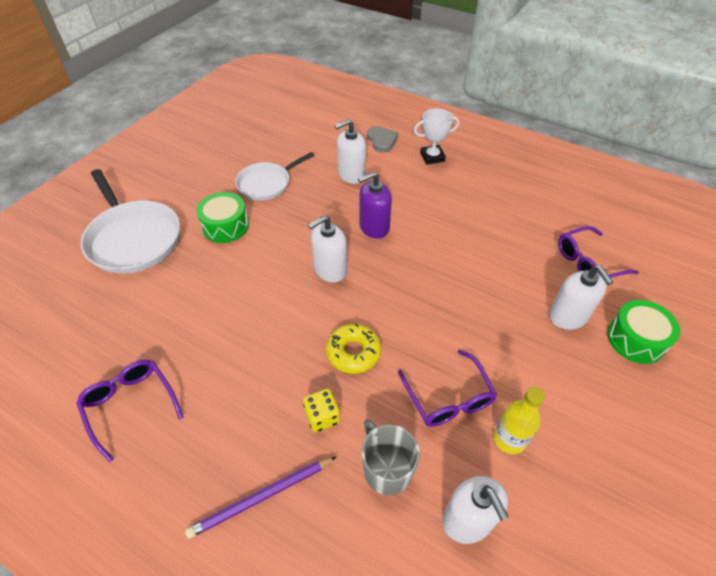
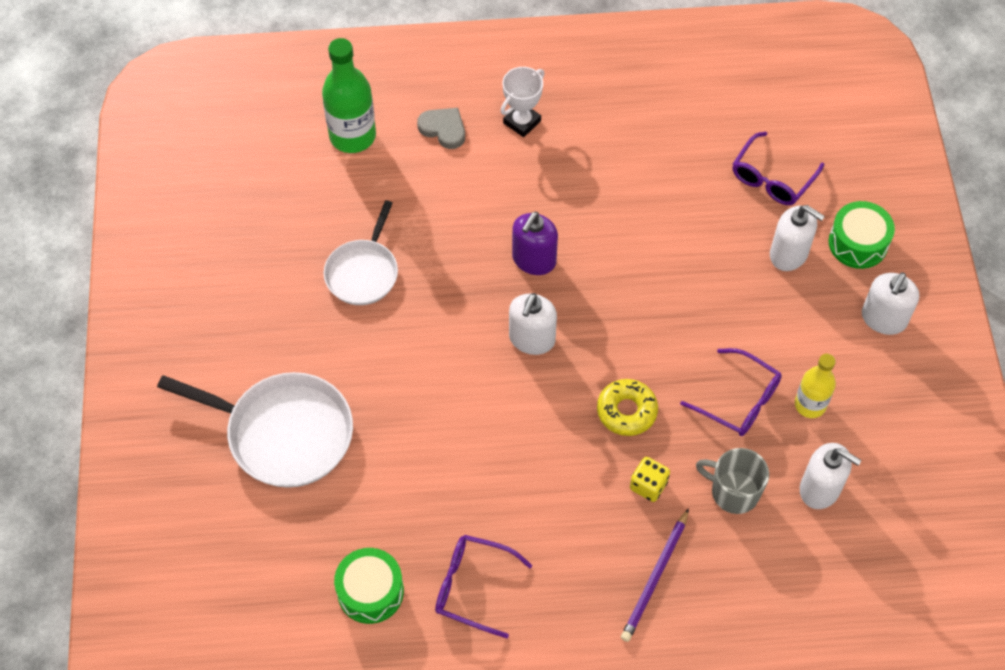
camera: 35 degrees left, 10 degrees up
(225, 226) = (372, 355): green drum -> green drum (370, 591)
(328, 123) = (352, 136): none -> green bottle
(351, 174) = (450, 202): white soap dispenser -> white soap dispenser (883, 319)

